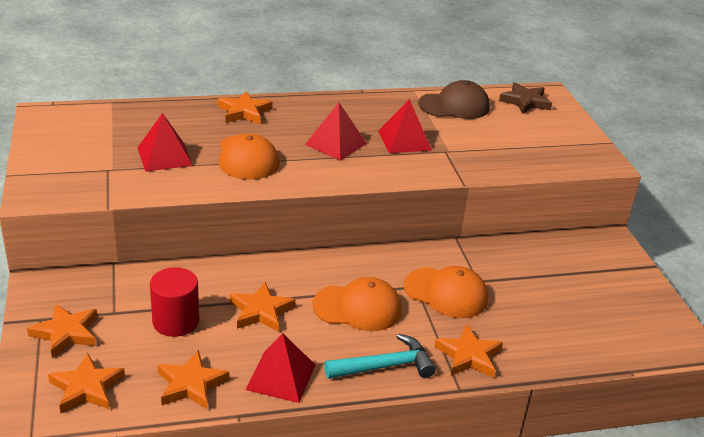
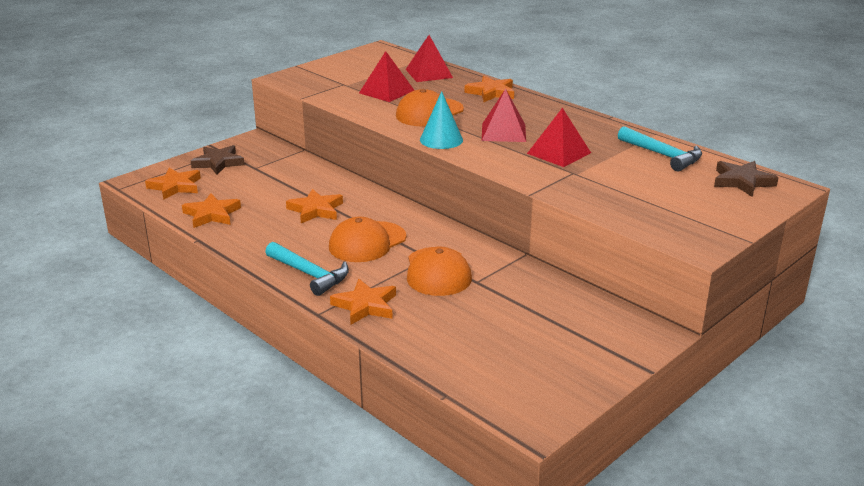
camera: 60 degrees right, 5 degrees down
(66, 333) = (218, 163): orange star -> brown star
(176, 321) = (269, 188): red cylinder -> none
(281, 377) = (252, 240): red pyramid -> red pyramid (429, 73)
(315, 177) = (441, 140): none -> turquoise cone
(358, 308) = (367, 242): orange cap -> orange cap turned 75 degrees clockwise
(454, 106) = (662, 155): brown cap -> turquoise hammer

